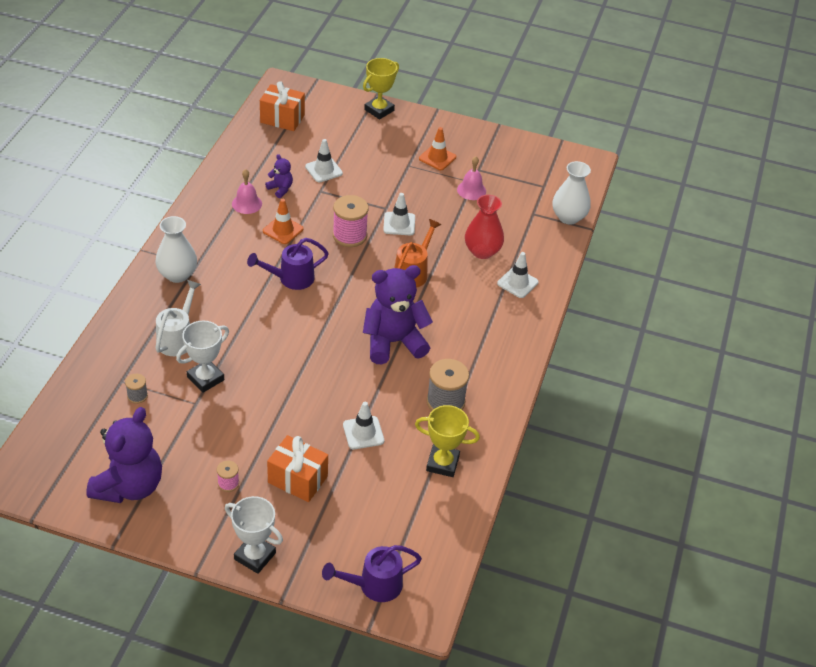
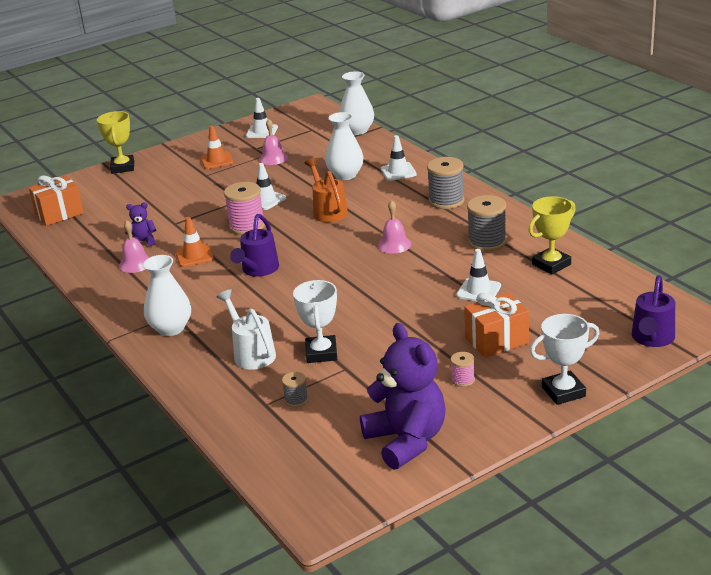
camera: 45 degrees left, 15 degrees down
(324, 170) = (152, 214): white traffic cone -> white traffic cone (262, 132)
(393, 342) = (394, 244): purple teddy bear -> pink bell
(482, 251) = (345, 175): red vase -> white vase
(493, 340) = (446, 201): none -> grey spool

